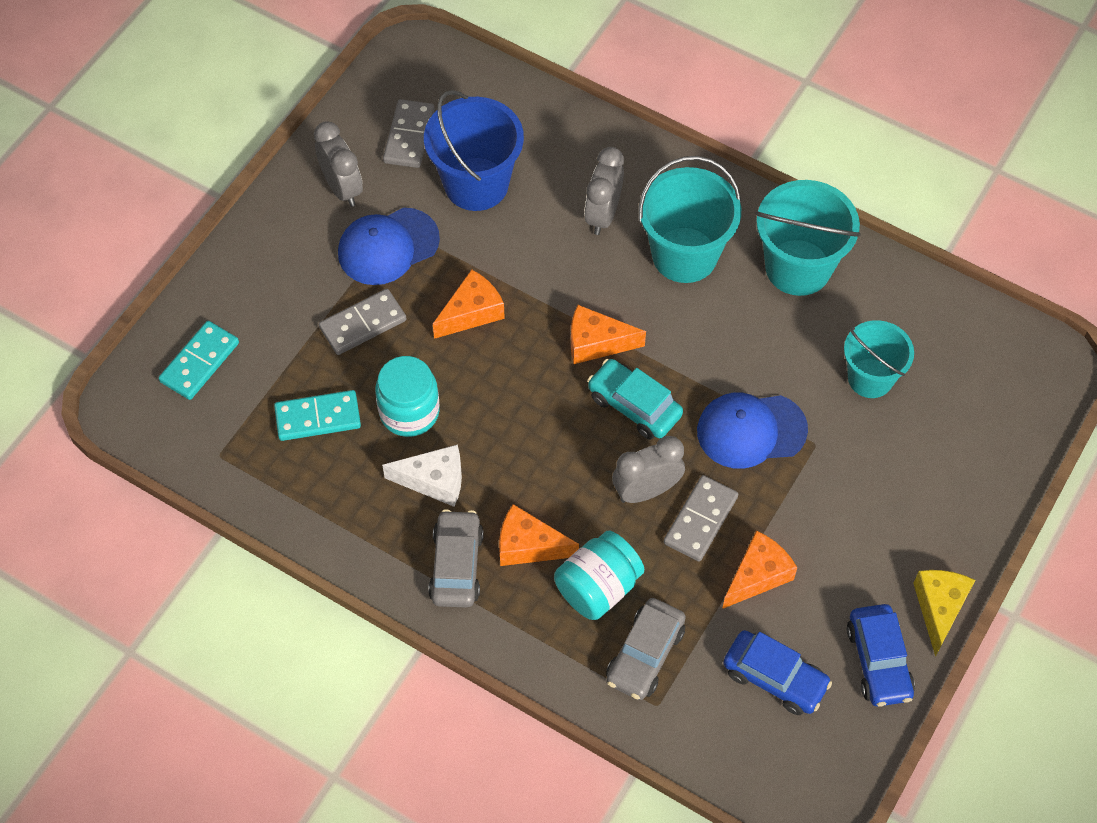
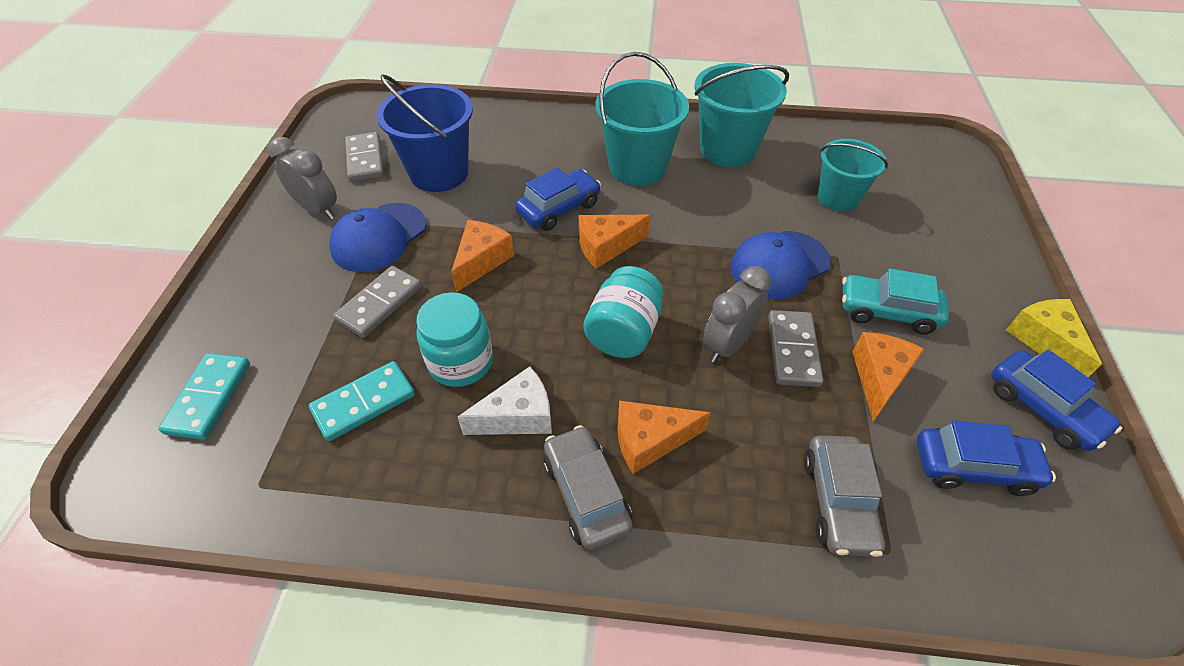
camera: 25 degrees left, 10 degrees down
(574, 278) = (559, 208): none -> blue car
(598, 587) = (744, 453): turquoise jar -> turquoise jar (623, 332)
(603, 214) = (556, 162): grey clock -> none
(634, 406) = (669, 281): turquoise car -> turquoise car (887, 311)

